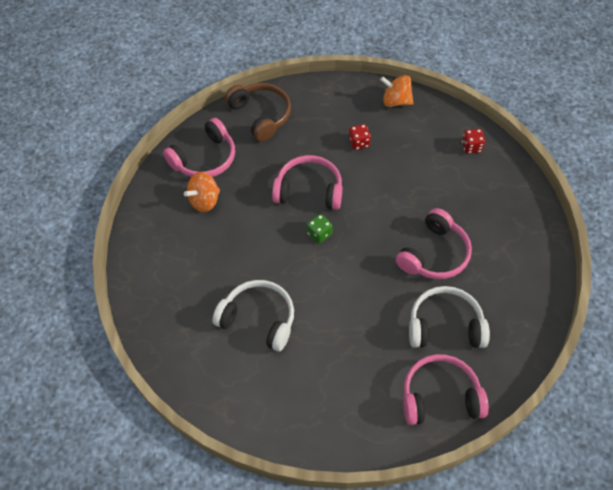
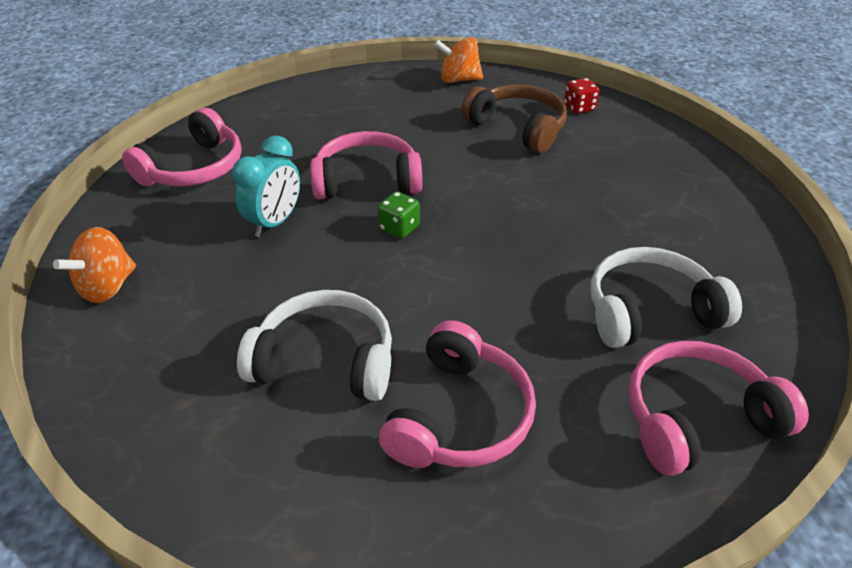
camera: 15 degrees left, 15 degrees down
(204, 201) = (200, 216): orange spinning top -> orange spinning top (107, 287)
(247, 215) = (275, 222): none -> turquoise clock
(261, 115) = (273, 114): brown headphones -> brown headphones (517, 128)
(359, 143) = (424, 123): red dice -> none
(434, 254) = (586, 224): pink headphones -> pink headphones (459, 415)

